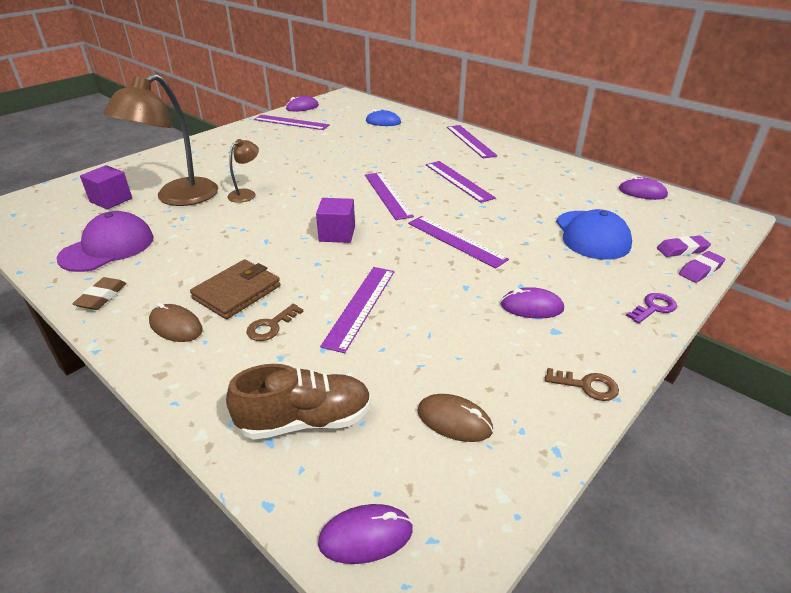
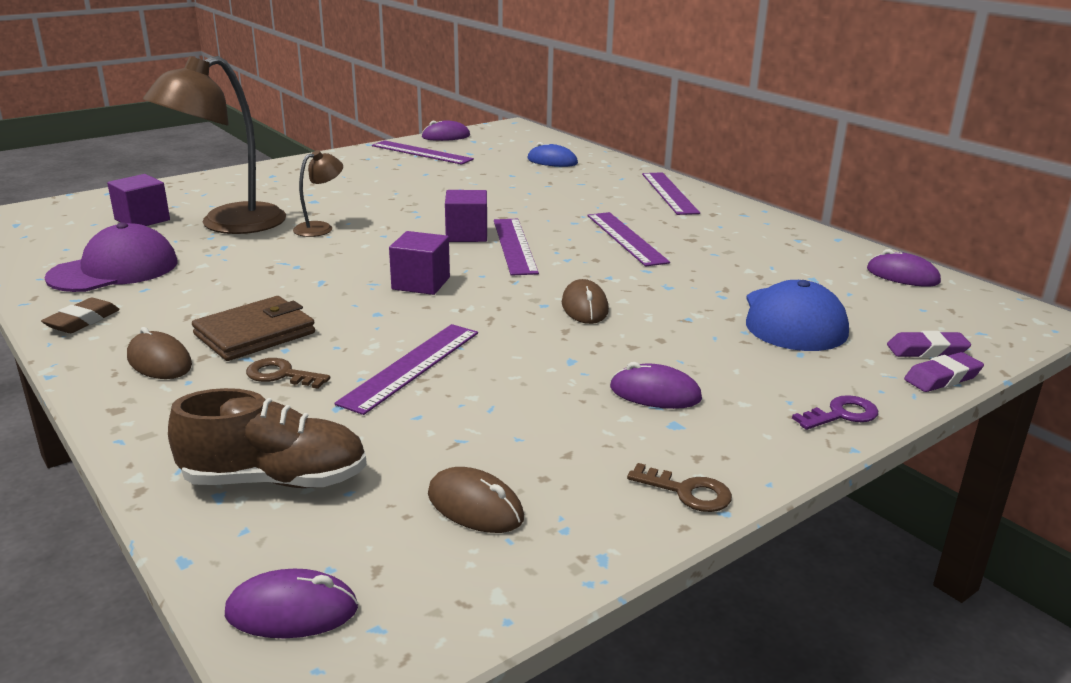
camera: 10 degrees right, 10 degrees down
(271, 326) = (281, 375): brown key -> brown key turned 60 degrees clockwise
(351, 189) = (466, 234): none -> purple cube
(455, 241) = (585, 307): purple ruler -> brown mouse

